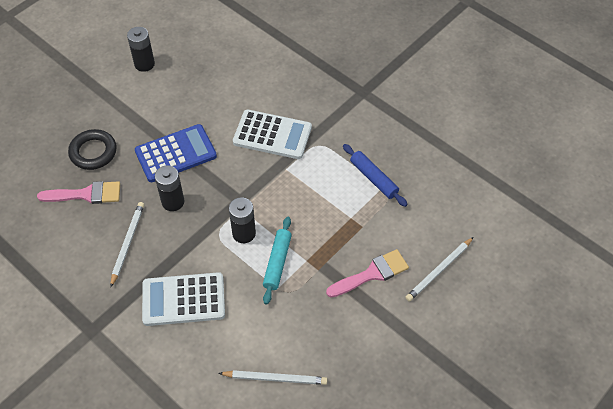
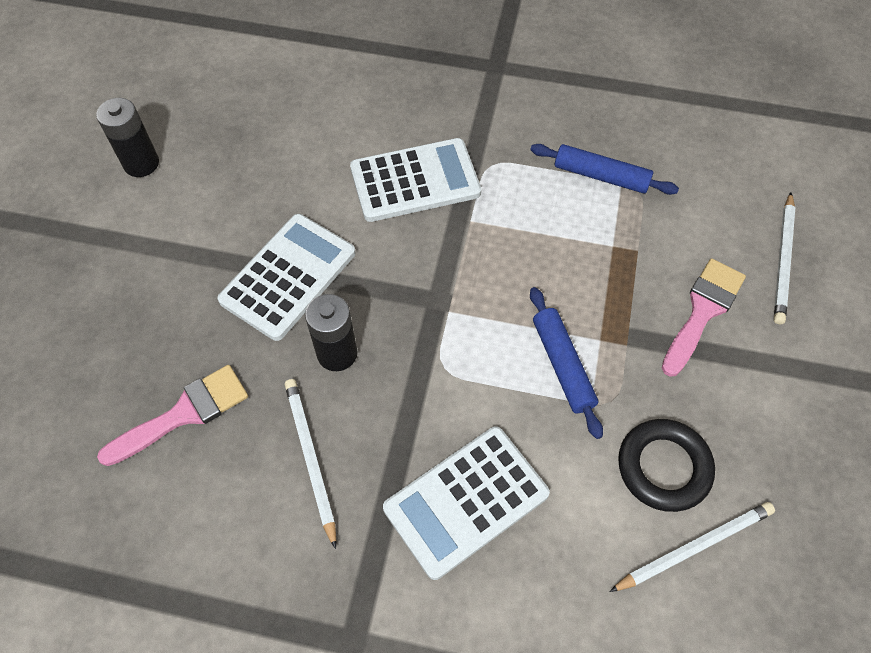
camera: 30 degrees left, 5 degrees up
(93, 152) = (149, 338): black ring -> black ring (663, 467)
(176, 154) = (288, 277): blue calculator -> white calculator
(244, 233) = (481, 346): black battery -> none
(277, 263) = (562, 365): turquoise rolling pin -> blue rolling pin

